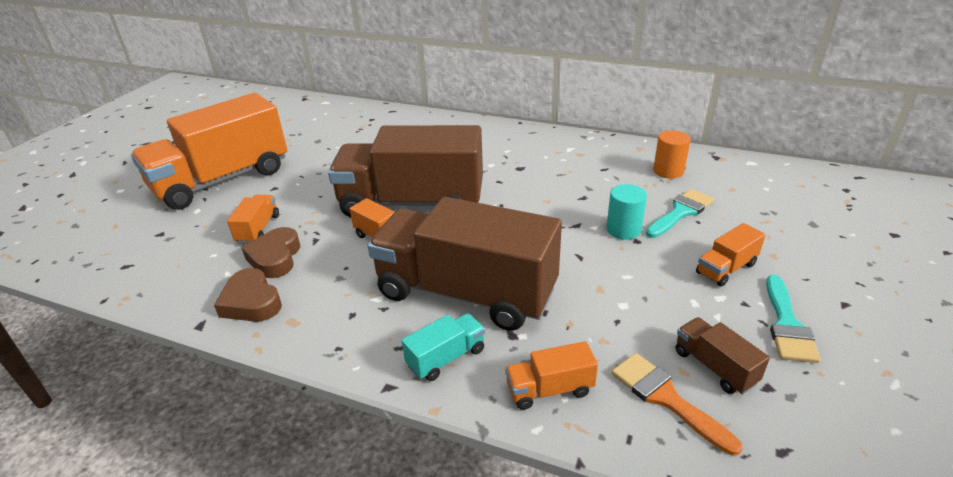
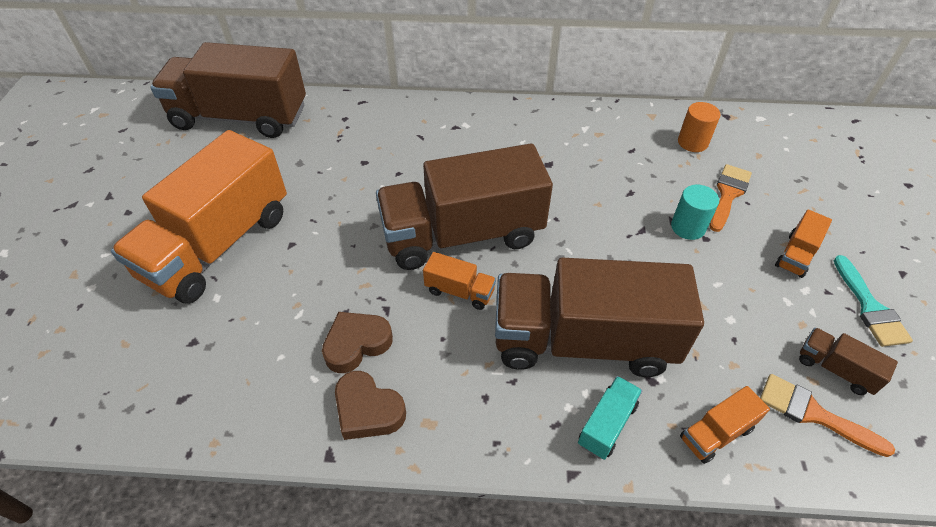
camera: 20 degrees left, 15 degrees up
(258, 229) = (311, 308): orange truck -> none
(275, 258) = (356, 344): brown heart -> brown heart turned 75 degrees clockwise
(295, 109) = (240, 117): none -> brown truck
(681, 212) = (728, 194): turquoise brush -> orange brush

